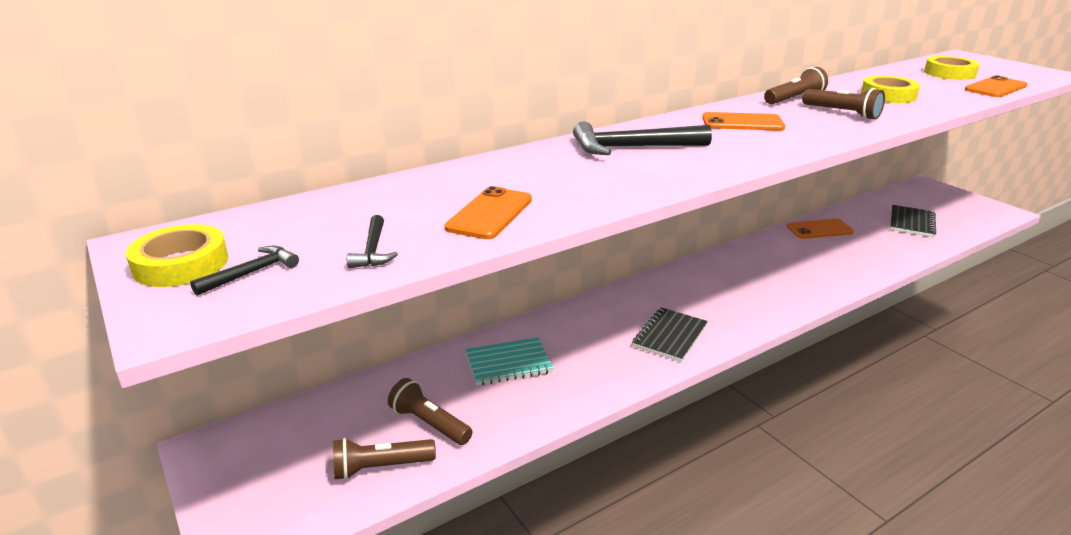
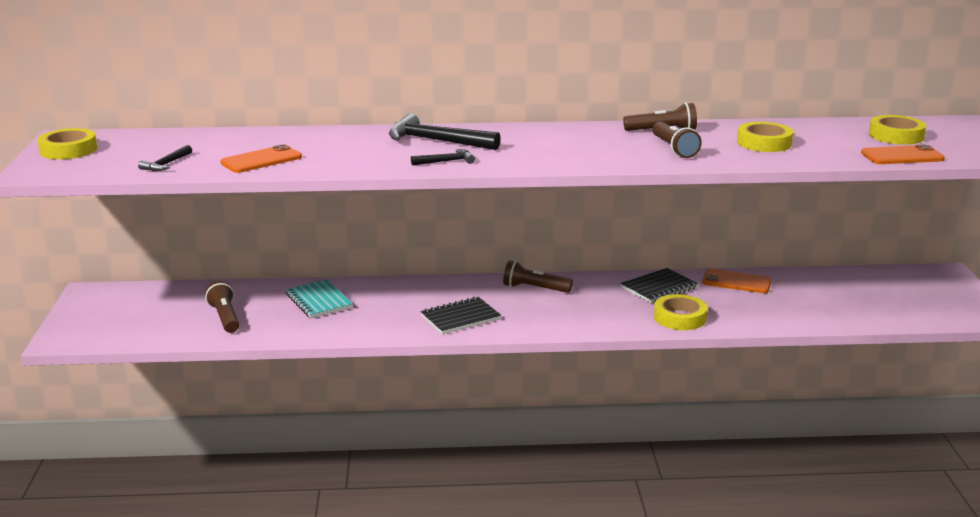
camera: 30 degrees right, 5 degrees down
(252, 273) = (93, 161): black hammer -> black hammer (446, 161)
(381, 467) = (170, 329): brown flashlight -> brown flashlight (534, 288)
(508, 363) = (318, 301): turquoise notebook -> turquoise notebook turned 45 degrees clockwise
(742, 123) = (565, 140): orange phone -> none
(834, 276) = (679, 318): none -> yellow tape
(911, 223) = (851, 300): black notebook -> black notebook (659, 288)

